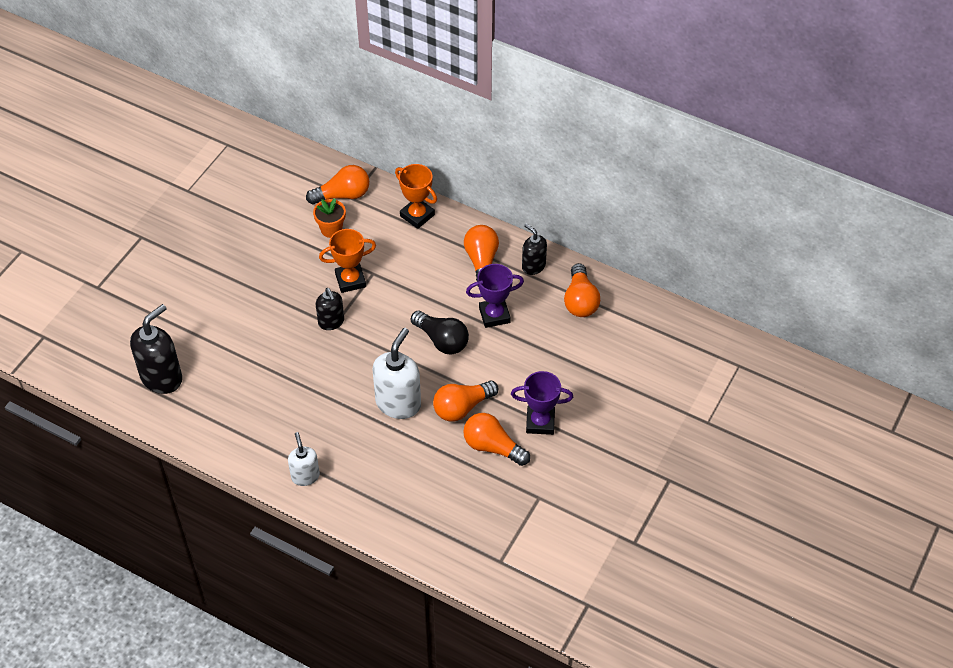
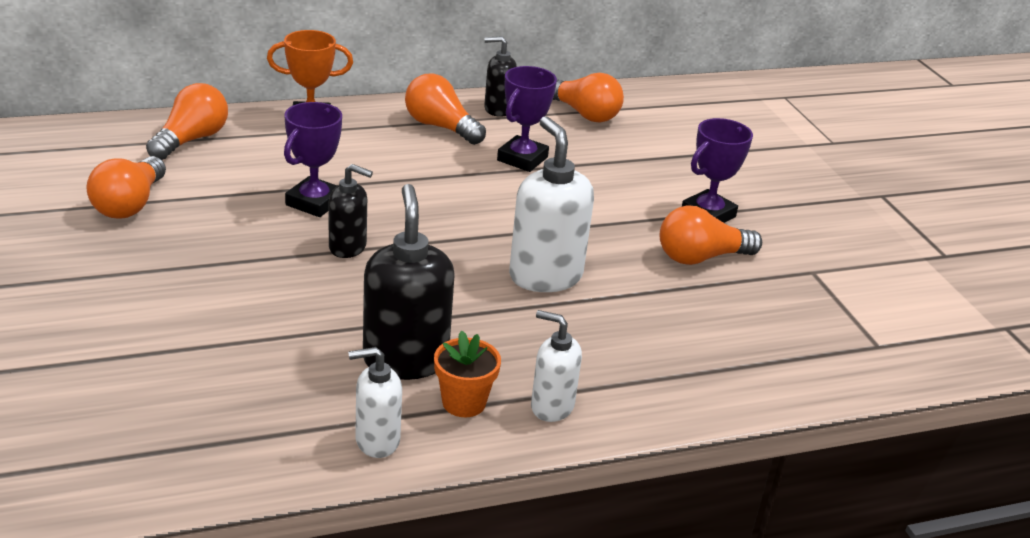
camera: 50 degrees left, 20 degrees down
(162, 378) = (181, 424): black soap dispenser -> black soap dispenser (405, 360)
(220, 440) = (376, 441): none -> white soap dispenser
(331, 229) = (220, 172): orange flower pot -> orange flower pot (464, 402)
(350, 280) = (314, 202): orange trophy -> purple trophy
(442, 340) = (502, 202): black light bulb -> none
(462, 407) = (616, 243): orange light bulb -> orange light bulb (130, 204)

